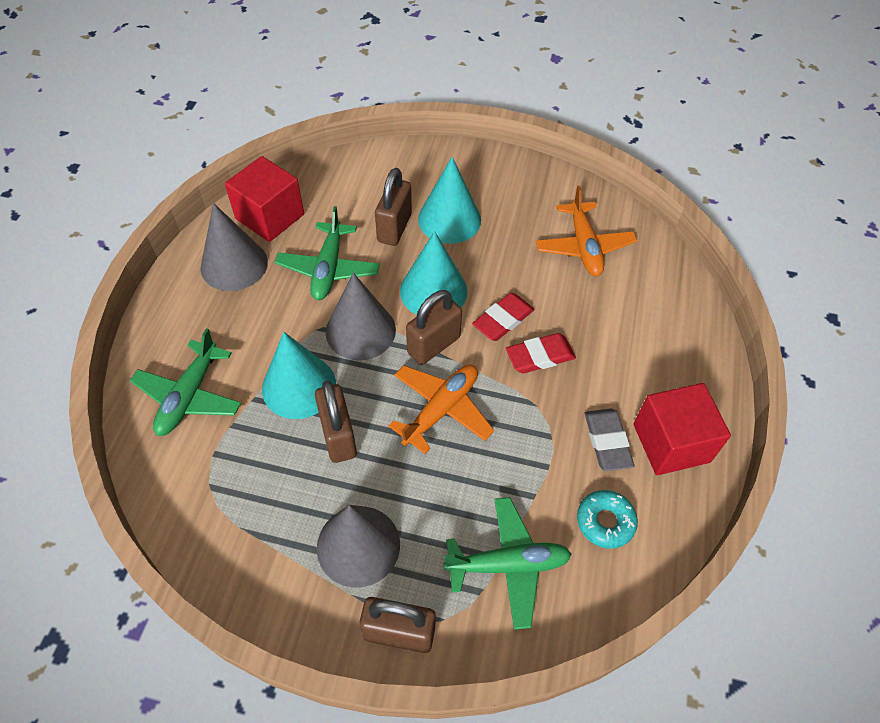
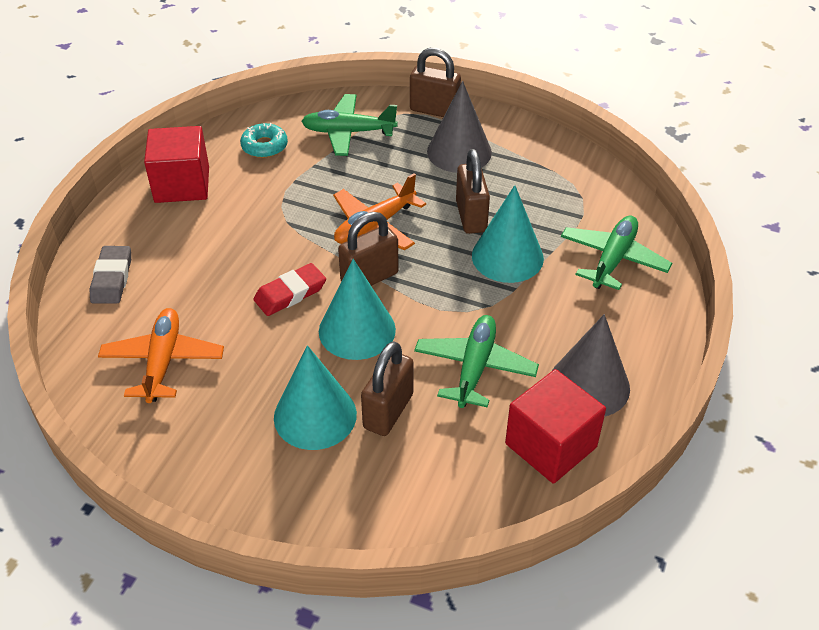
camera: 170 degrees left, 10 degrees down
(360, 330) = (443, 298): grey cone -> none
(540, 356) = (266, 258): red eraser -> none
(607, 441) = (236, 191): grey eraser -> grey eraser (112, 278)

